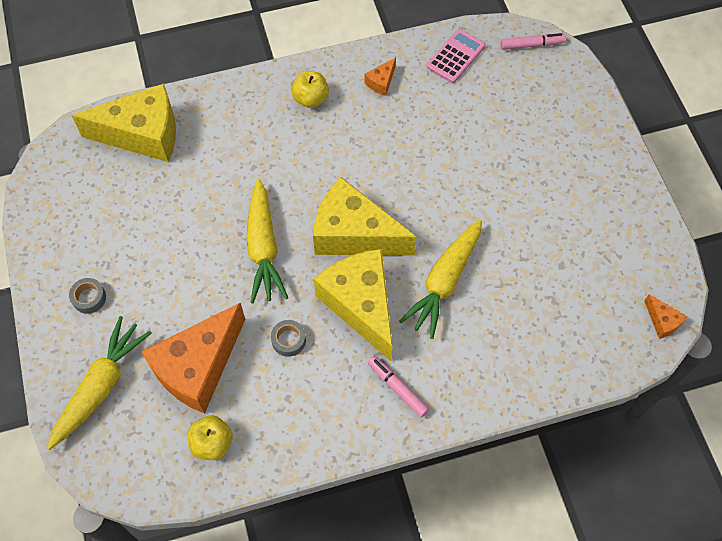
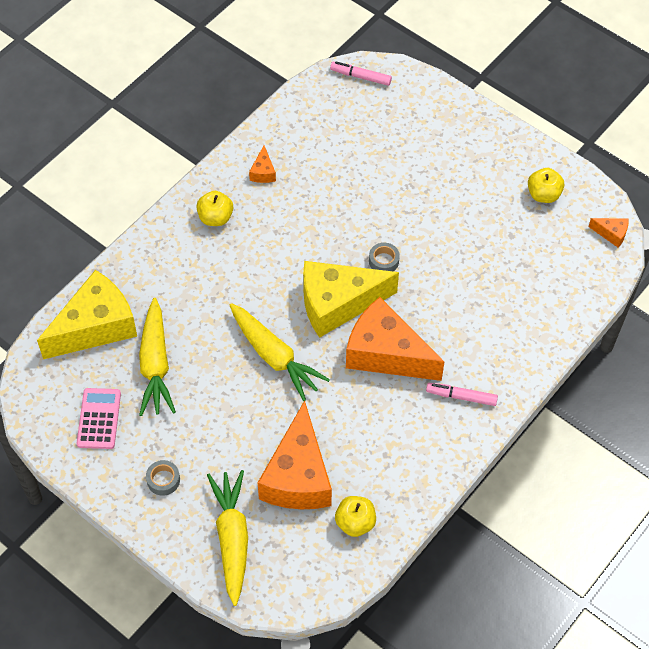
camera: 35 degrees left, 5 degrees down
(288, 340) = (351, 413): grey tape -> grey tape (383, 261)
(361, 305) = (386, 353): yellow cheese -> orange cheese
(444, 282) = (435, 299): yellow carrot -> yellow carrot (155, 365)
(456, 56) = (307, 118): pink calculator -> pink calculator (99, 419)
(532, 45) = (360, 76): pink marker -> pink marker turned 120 degrees counterclockwise
(622, 245) = (543, 194): none -> yellow apple

